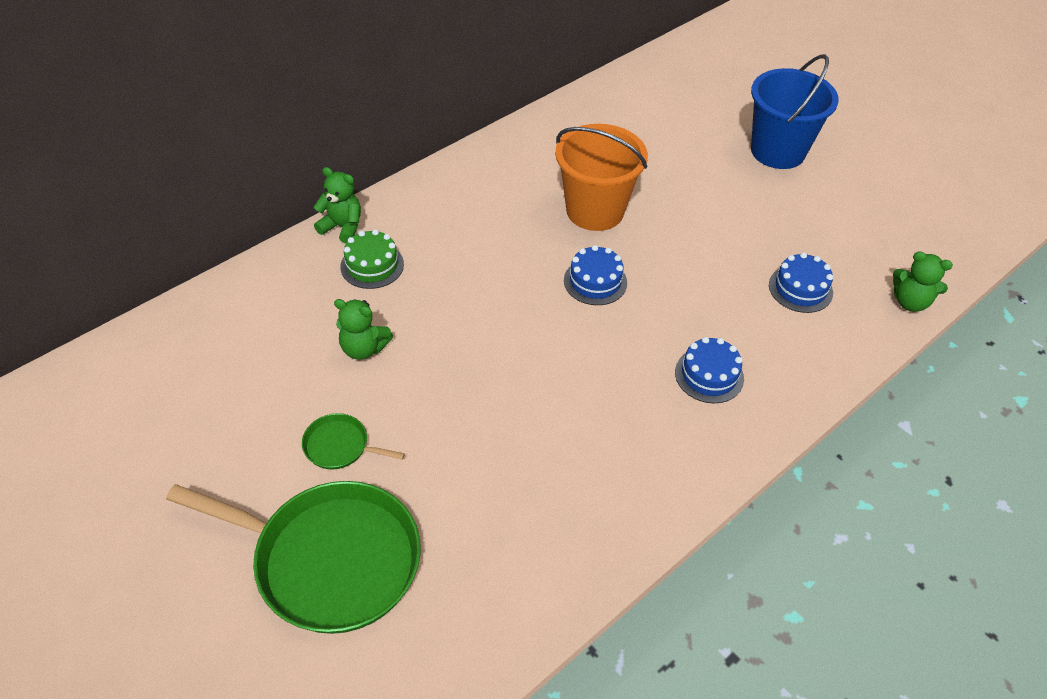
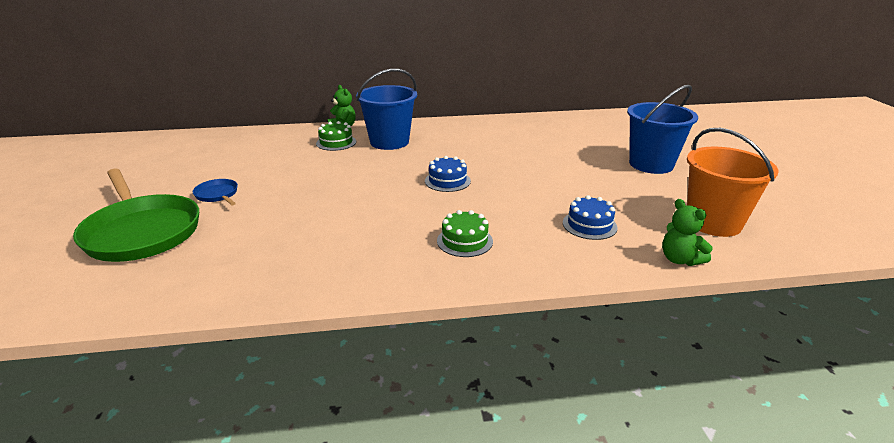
camera: 35 degrees right, 20 degrees down
(339, 446) = (217, 195): green pan -> blue pan
(364, 348) = (286, 167): green teddy bear -> none
(444, 233) = (389, 142): none -> blue bucket
(595, 210) = (487, 156): orange bucket -> orange bucket (713, 222)
(709, 375) = (464, 241): blue cake -> green cake

